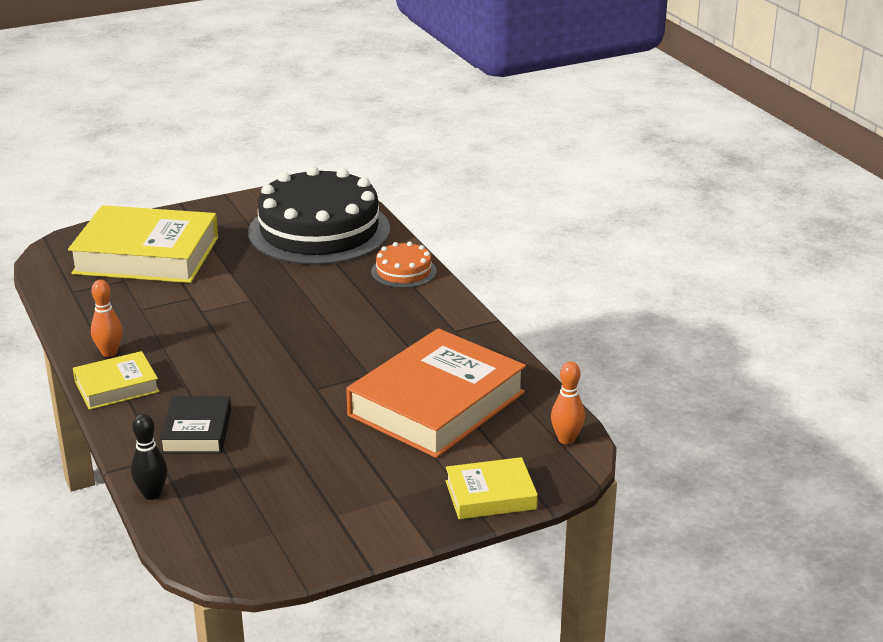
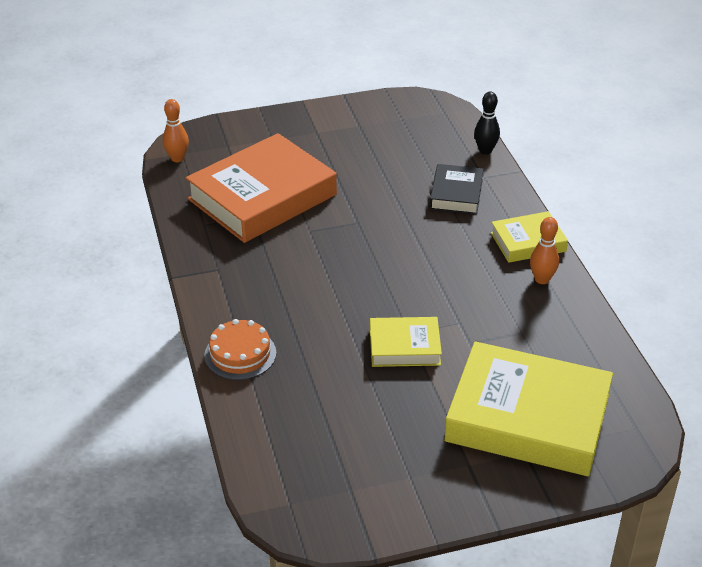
camera: 170 degrees left, 10 degrees up
(319, 231) = (319, 439): black cake -> none
(490, 495) = (251, 126): yellow book -> yellow book (404, 347)

